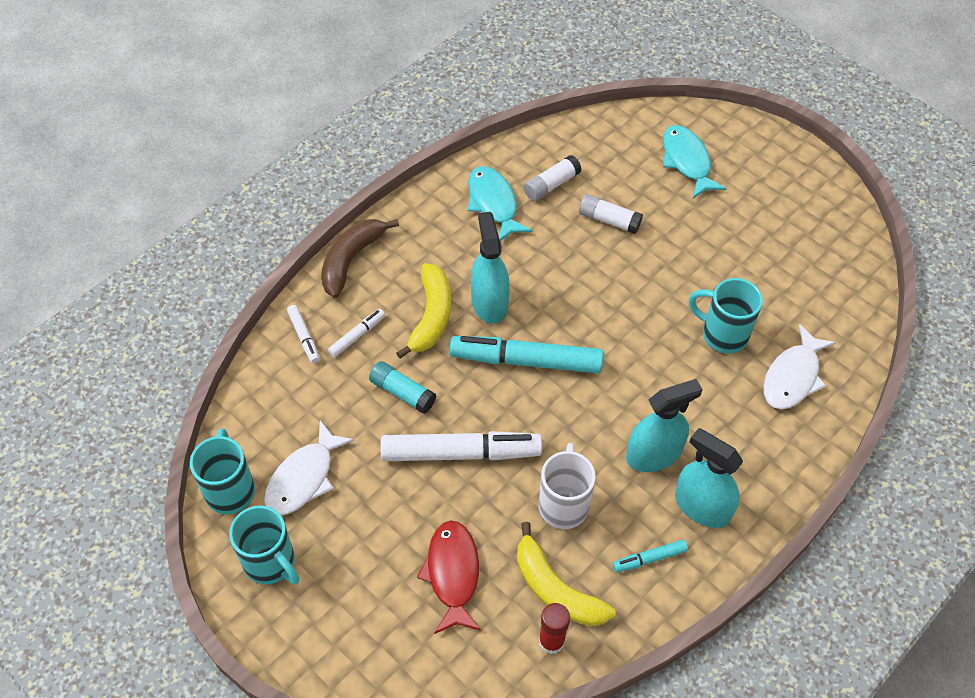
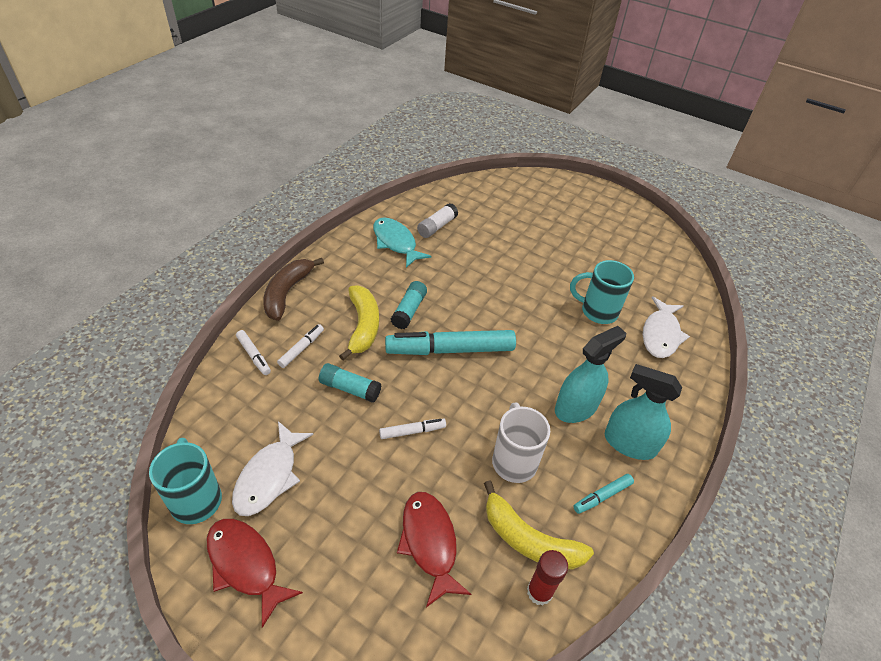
camera: 15 degrees left, 10 degrees down
(271, 562) = (246, 565): turquoise mug -> red fish
(461, 453) = (412, 431): white marker -> white marker, size x0.46
(489, 302) = (409, 310): turquoise spray bottle -> turquoise glue stick
(609, 220) = (487, 245): white glue stick -> none
(687, 161) = (531, 204): turquoise fish -> none

